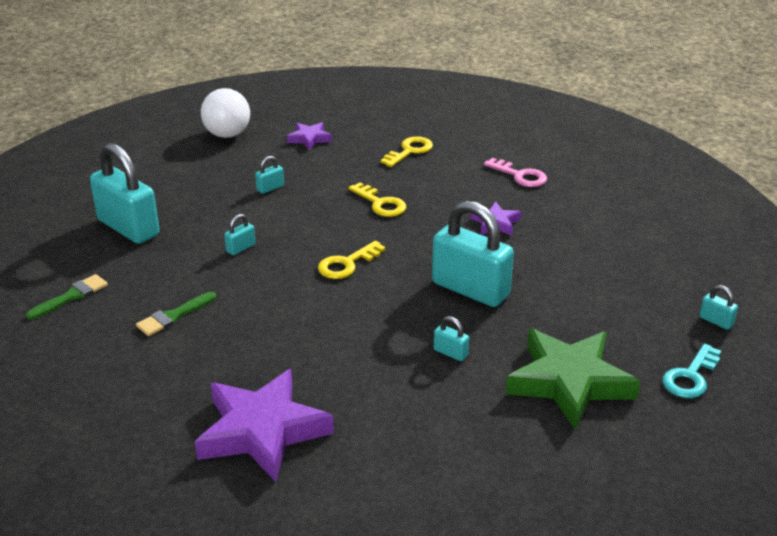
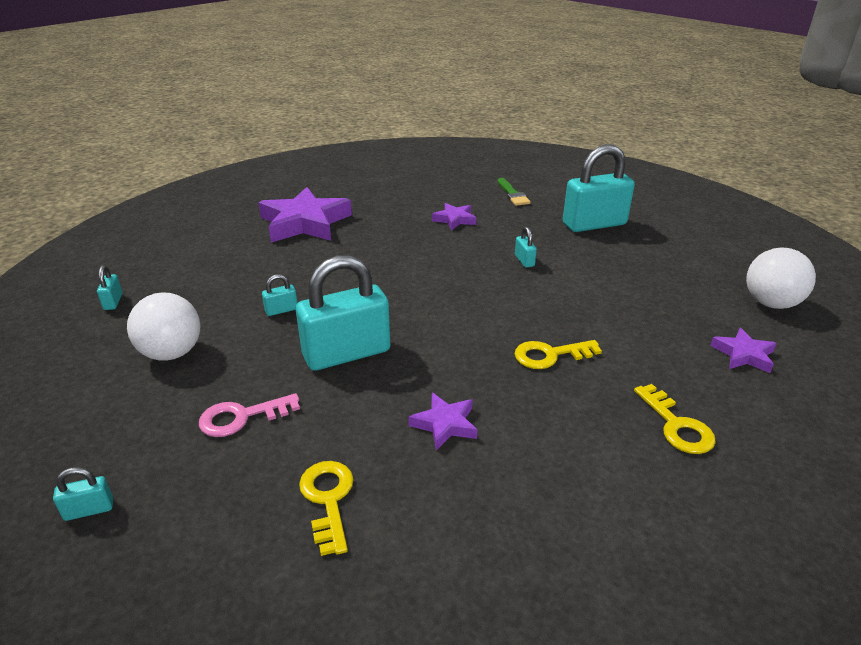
camera: 120 degrees right, 0 degrees up
(173, 316) = (454, 219): green brush -> purple star
(270, 188) = (627, 299): turquoise padlock -> turquoise padlock (113, 302)
(347, 264) = (453, 301): yellow key -> yellow key (328, 499)
(520, 176) = (546, 509): pink key -> pink key (241, 417)
(569, 382) = (172, 353): green star -> white ball
(690, 377) = (70, 430): turquoise key -> none

